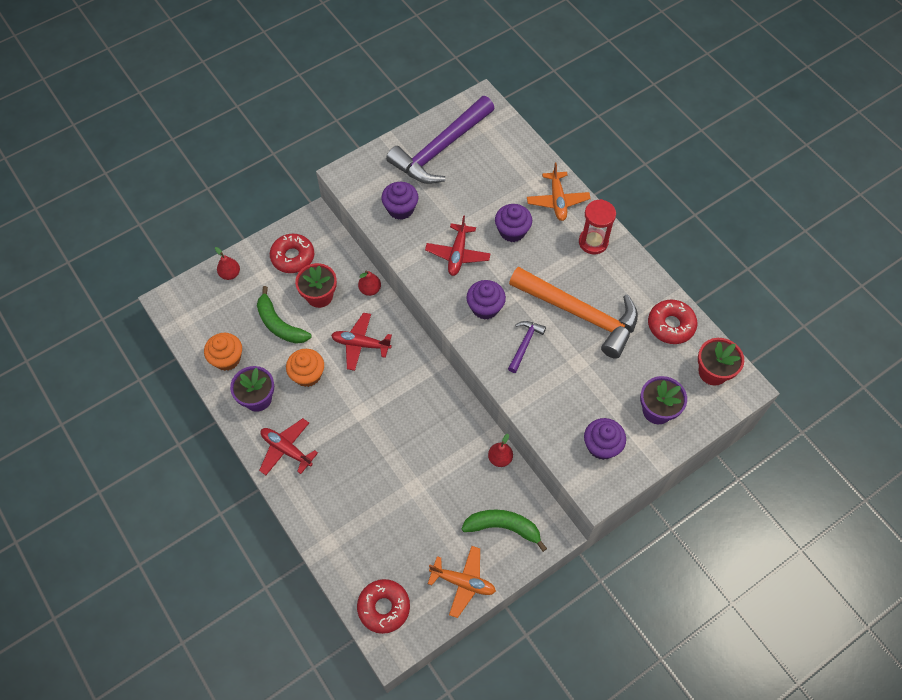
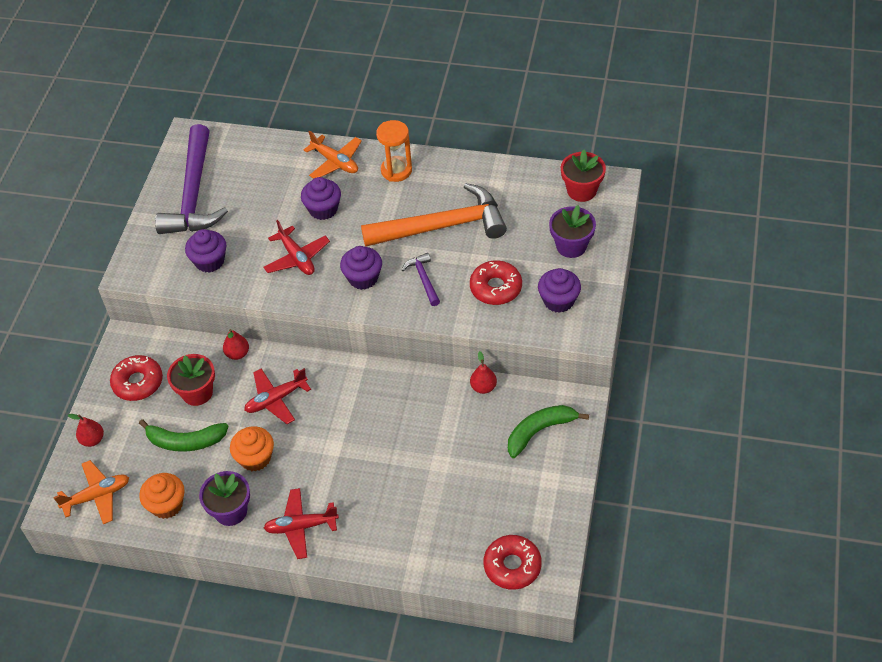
camera: 40 degrees left, 10 degrees down
(463, 582) = (552, 494): orange plane -> orange plane (97, 496)
(593, 242) = (396, 170): red hourglass -> orange hourglass
(671, 325) = (518, 183): red donut -> red donut (496, 288)

